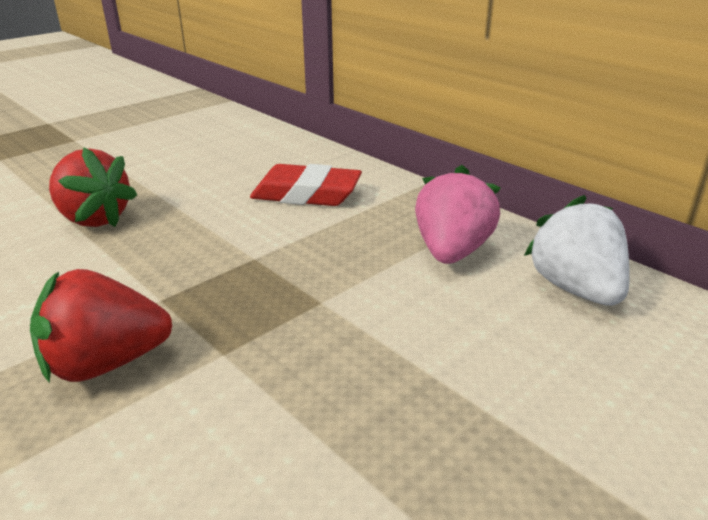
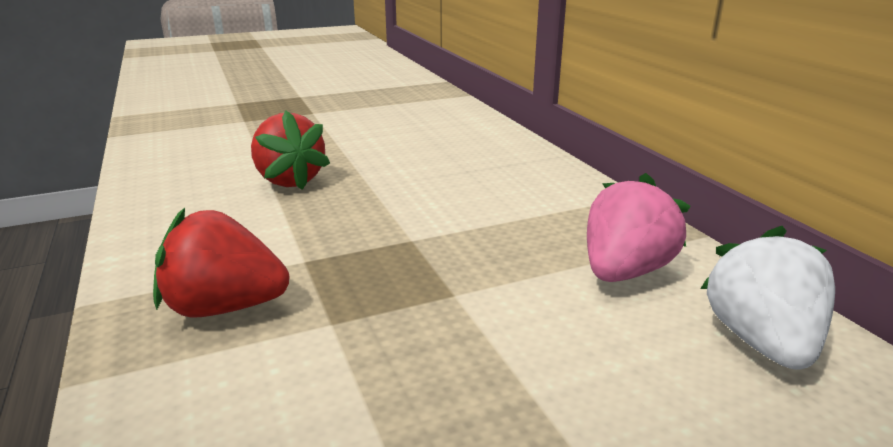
camera: 20 degrees right, 5 degrees down
(306, 194) = (496, 188): red eraser -> none

